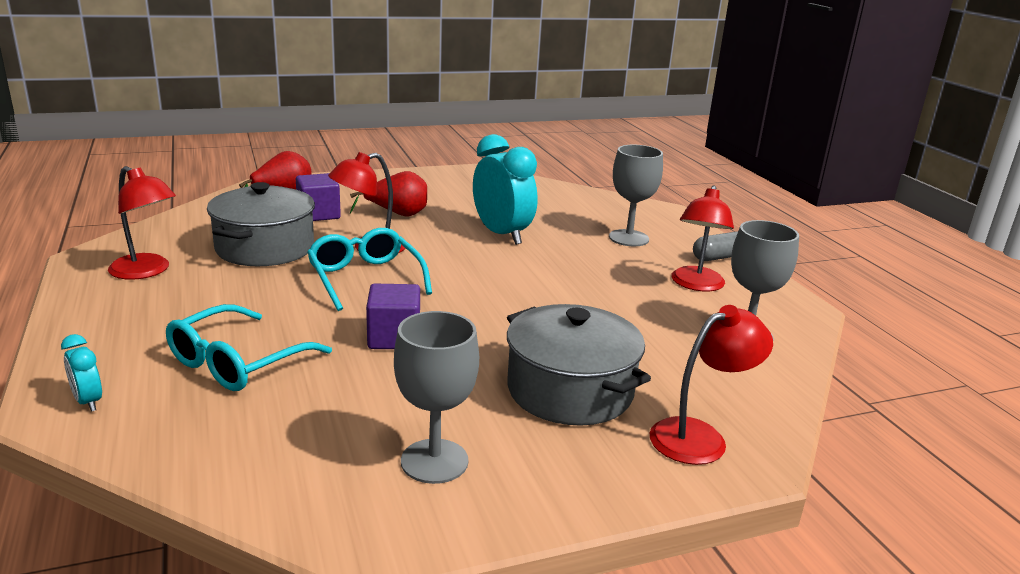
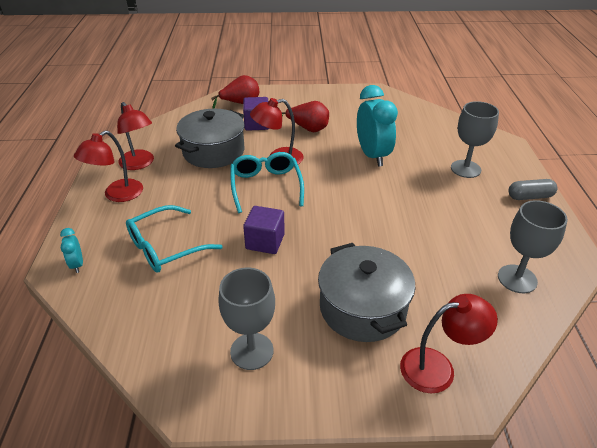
camera: 20 degrees right, 15 degrees up
(696, 285) = (499, 222): red lamp -> red lamp (117, 195)

